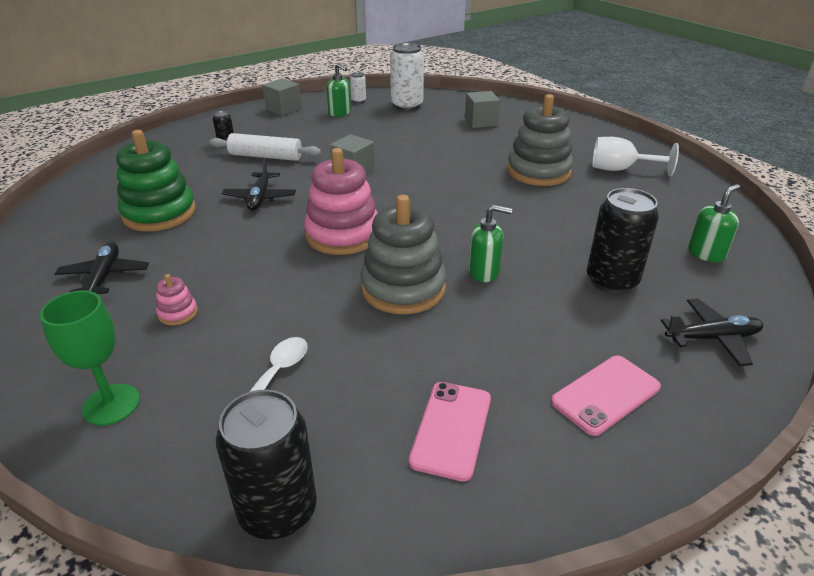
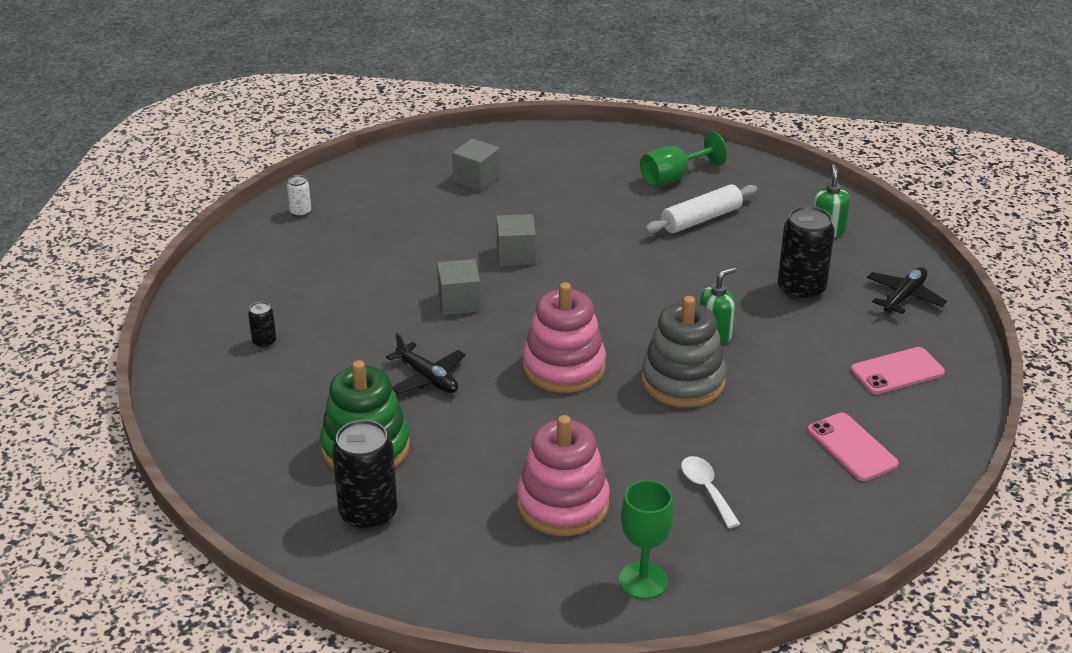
camera: 45 degrees left, 0 degrees up
(104, 277) = (444, 523): black plane -> none
(178, 313) = (563, 504): pink stacking toy -> pink stacking toy, size x2.31
(265, 156) = (341, 333): white rolling pin -> white rolling pin (701, 219)
(278, 510) = (836, 549): black can -> black can (368, 514)
(283, 109) = (237, 266): grey cube -> grey cube (516, 255)
(340, 113) = (312, 239): green soap dispenser -> none
(407, 105) = (366, 193): white can -> none
(538, 171) = (615, 214): grey stacking toy -> none
(606, 394) = (897, 371): pink phone -> pink phone turned 60 degrees clockwise
(620, 170) = (673, 177): white goblet -> green goblet

